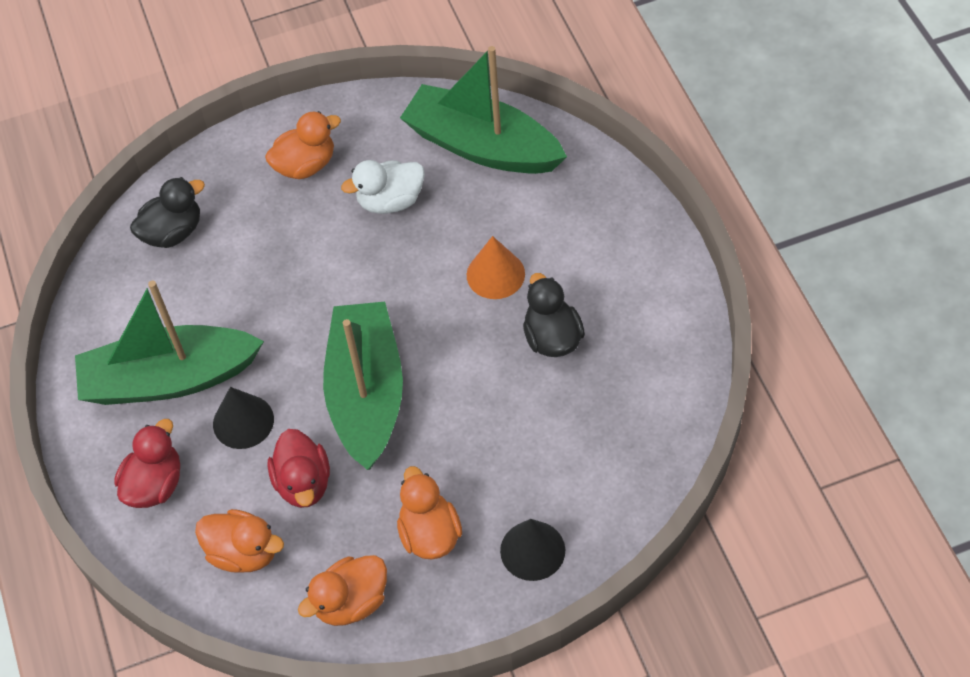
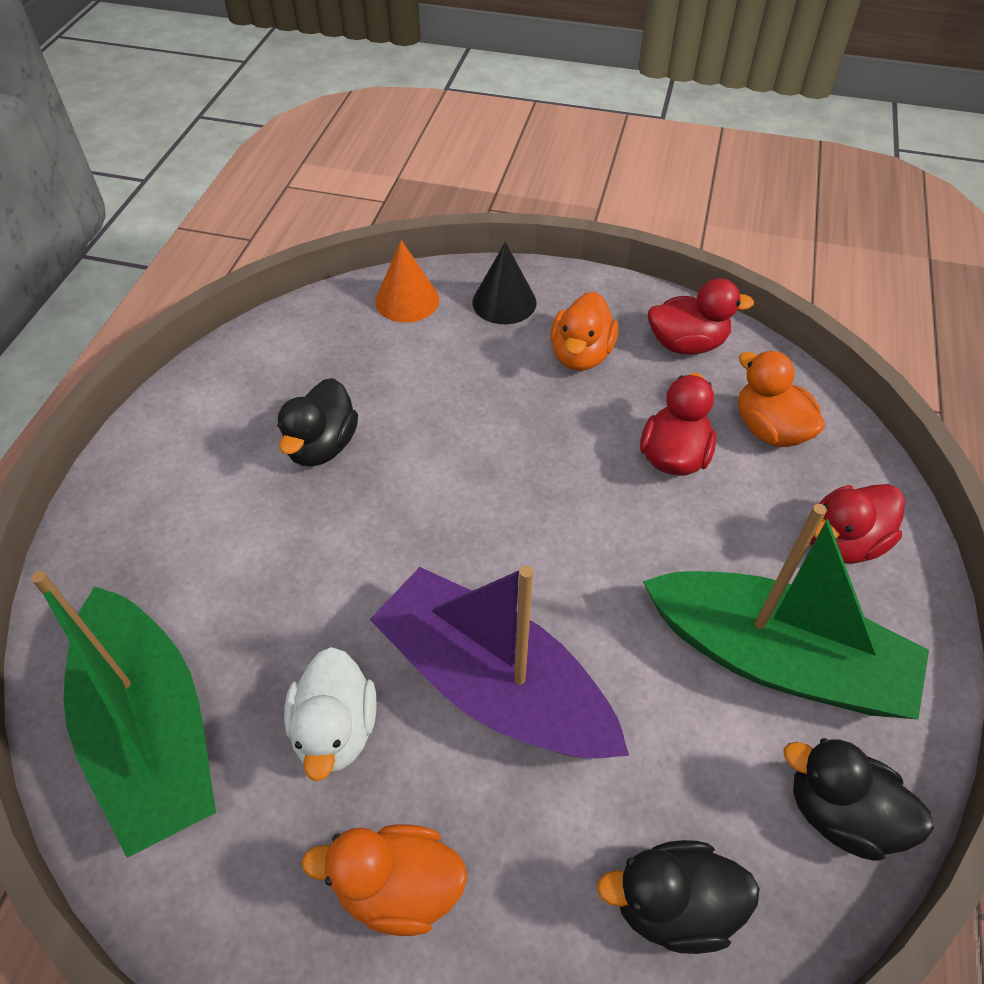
camera: 150 degrees left, 5 degrees down
(104, 318) = (840, 813): none -> black duck
(243, 421) = (706, 552): black cone -> none
(323, 269) = (494, 684): none -> purple boat
(351, 602) = (687, 344): orange duck -> red duck
(366, 394) = (551, 502): green boat -> none
(390, 201) = (335, 730): white duck -> white duck turned 75 degrees clockwise
(495, 274) = (308, 545): orange cone -> orange cone (407, 300)

